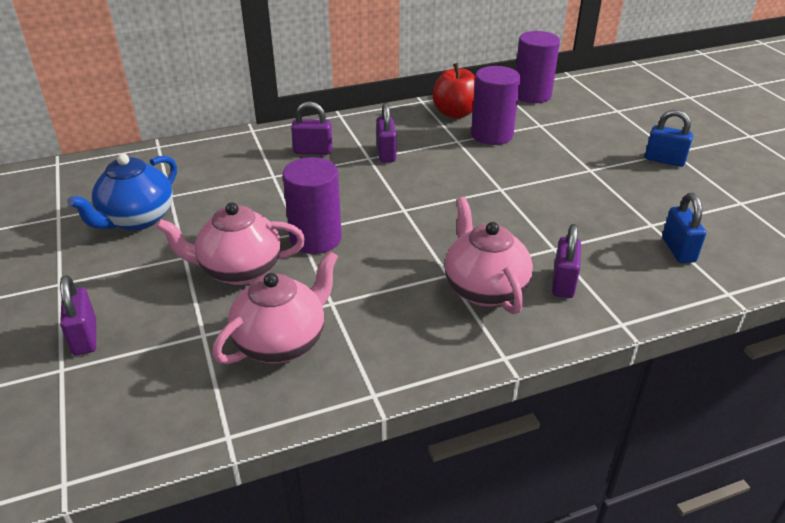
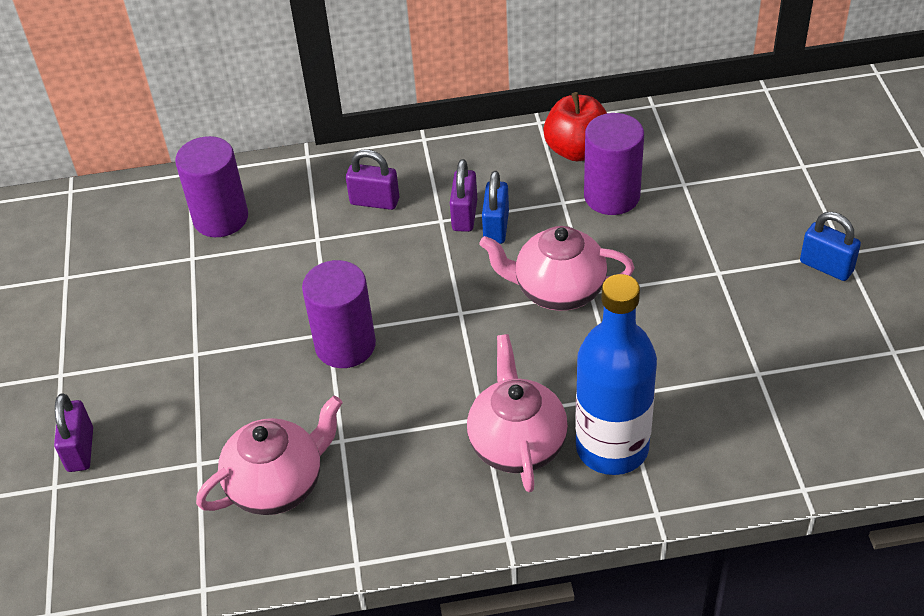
camera: 15 degrees right, 10 degrees up
(137, 219) = (151, 291): blue teapot -> none
(239, 270) = (251, 381): pink teapot -> pink teapot (558, 290)
(532, 95) = (694, 124): purple cylinder -> purple cylinder (221, 218)
(563, 283) = (612, 448): purple padlock -> blue bottle
(678, 250) = (773, 417): blue padlock -> blue padlock (496, 227)

